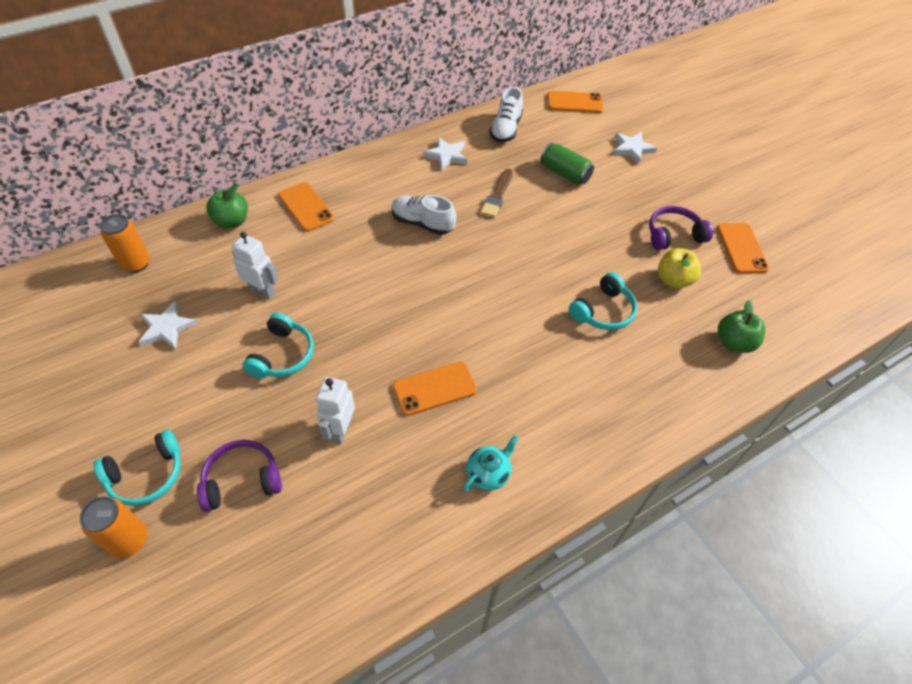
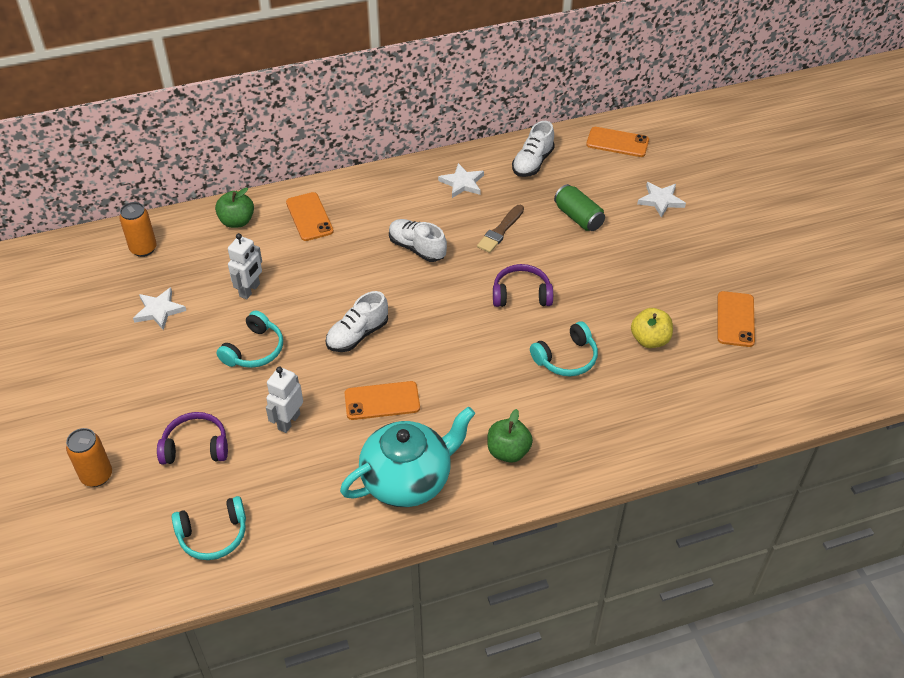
camera: 15 degrees right, 5 degrees down
(147, 475) = (119, 429): turquoise headphones -> turquoise headphones (213, 535)
(262, 291) = (250, 290): white robot -> white robot turned 75 degrees clockwise
(388, 321) = (357, 335): none -> white shoe
(488, 473) = (408, 479): turquoise teapot -> turquoise teapot, size x2.23
(673, 235) = (668, 296): purple headphones -> purple headphones (521, 294)
(734, 343) = (686, 408): green apple -> green apple (508, 451)

